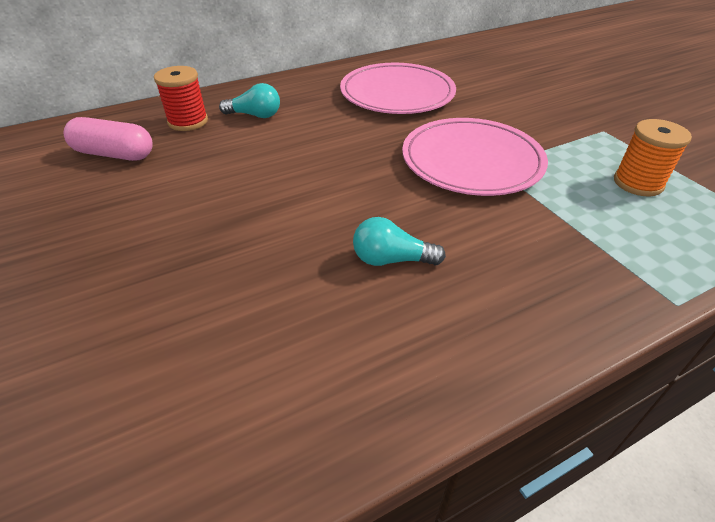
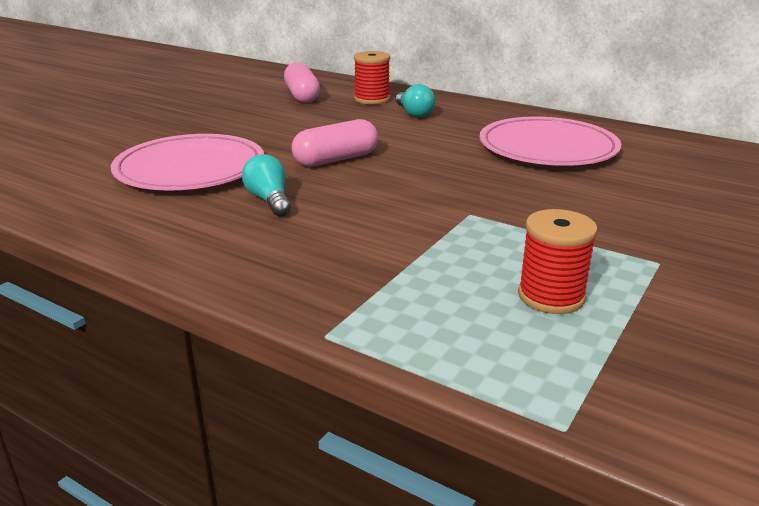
camera: 60 degrees right, 15 degrees down
(324, 190) = (336, 159): none -> pink capsule
(472, 161) = (464, 203): pink plate -> pink plate (190, 169)
(638, 183) = (551, 296): orange spool -> red spool

